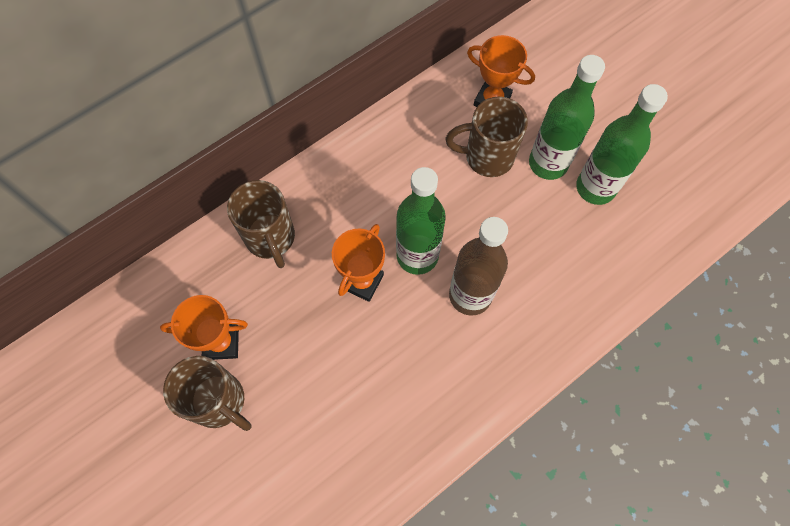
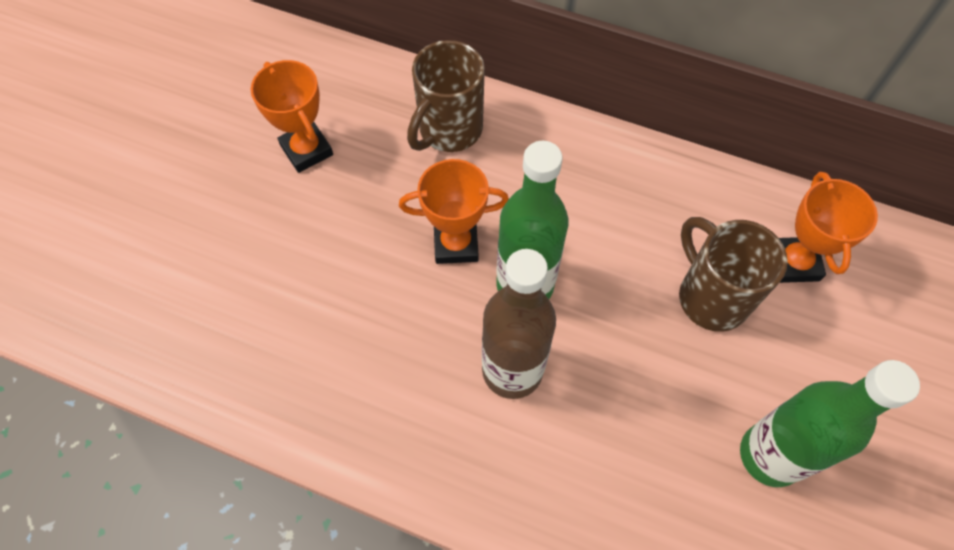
camera: 60 degrees right, 5 degrees down
(219, 402) = (243, 183): brown mug -> none
(548, 163) = (759, 375): green bottle -> none

